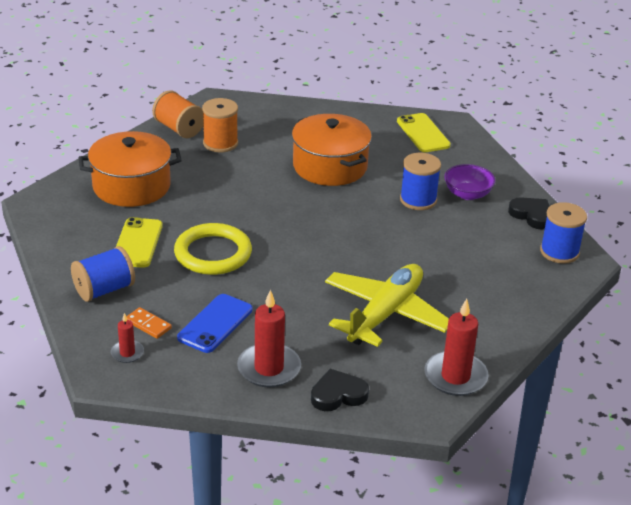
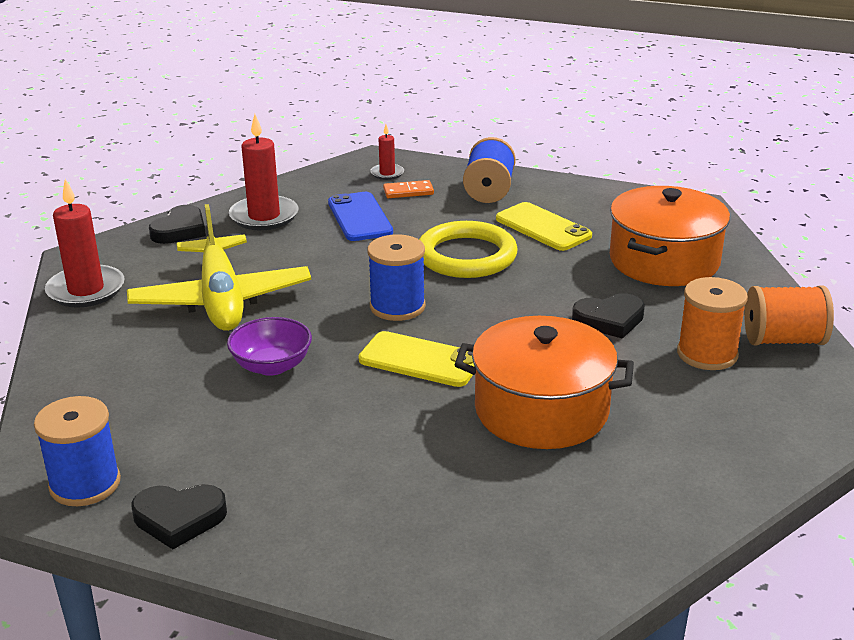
camera: 135 degrees right, 5 degrees down
(224, 179) = (609, 320): none -> black heart
(418, 200) = (364, 438): blue spool -> blue spool (397, 306)
(423, 133) = (527, 560): yellow phone -> yellow phone (420, 360)
(467, 194) = (312, 491): purple bowl -> purple bowl (272, 366)

